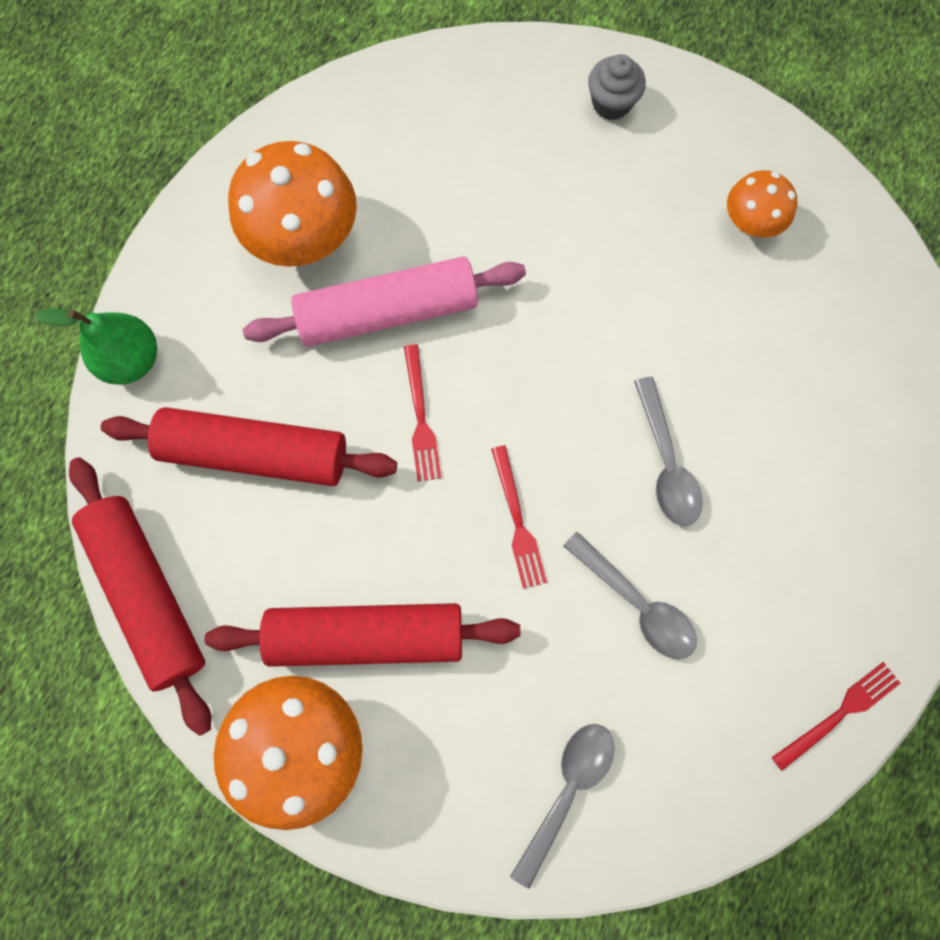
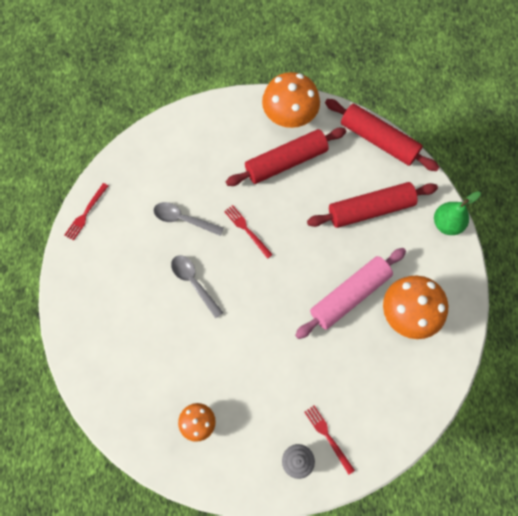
camera: 155 degrees right, 5 degrees down
(420, 418) = (309, 254): red fork -> red fork (328, 437)
(567, 790) = (183, 142): grey spoon -> none

